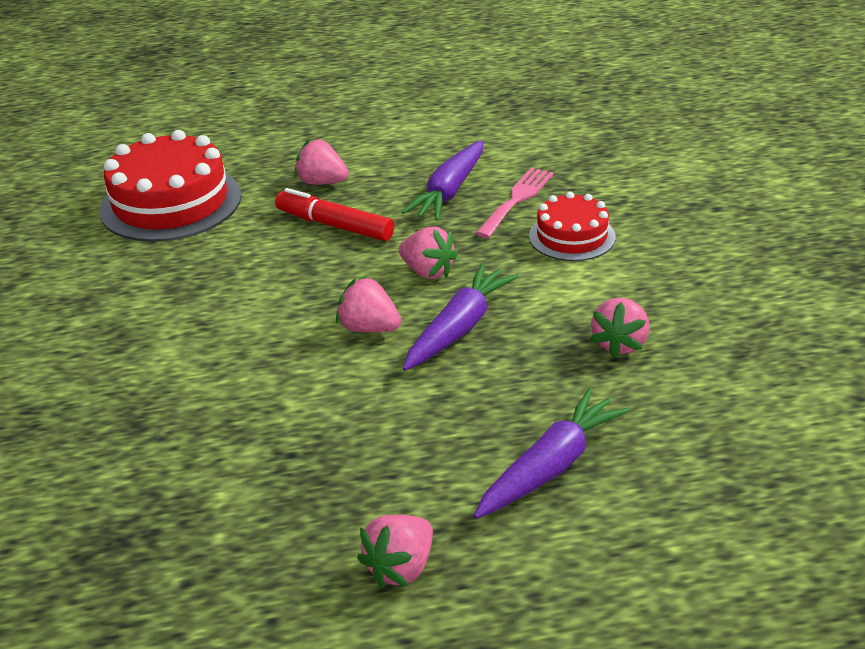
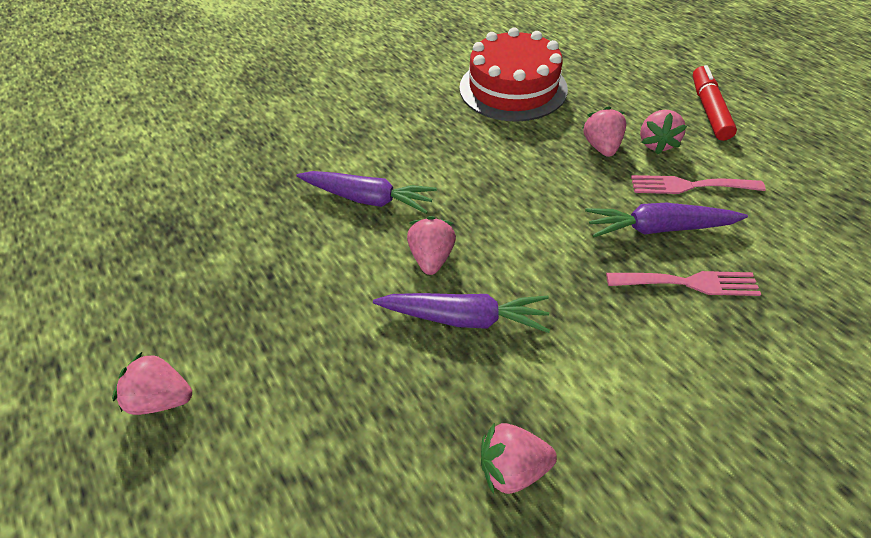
camera: 65 degrees right, 15 degrees up
(335, 225) = (550, 179): red marker -> red marker (708, 110)
(417, 158) = (689, 186): none -> pink fork
(427, 271) = (529, 263): pink strawberry -> pink strawberry (656, 143)
(550, 466) = (305, 466): purple carrot -> purple carrot (367, 198)
(572, 236) = (664, 353): red cake -> none

